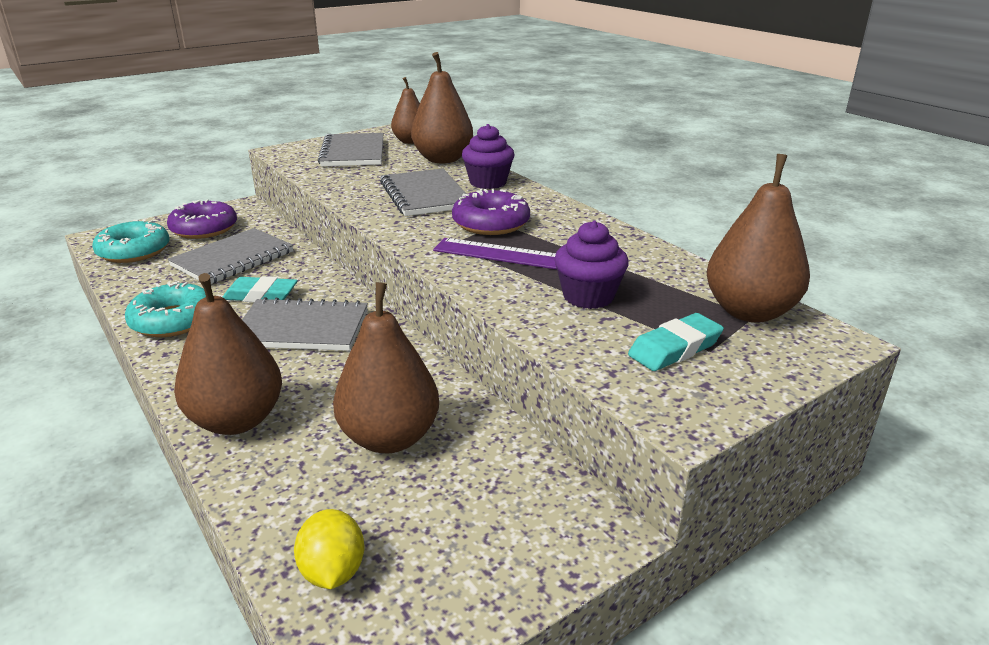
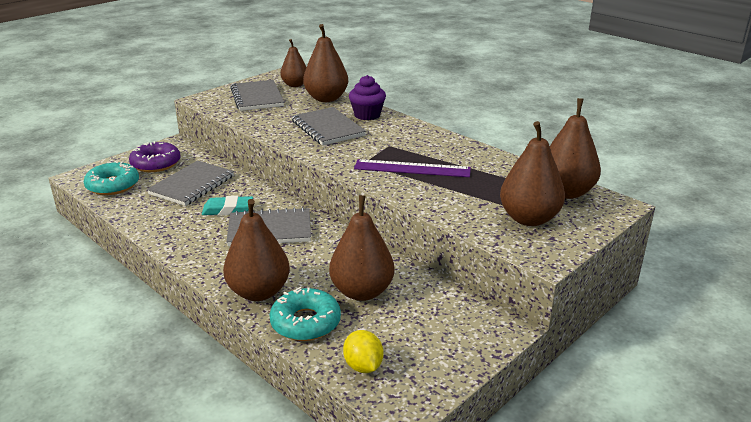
camera: 10 degrees left, 0 degrees up
(173, 320) = (175, 233): turquoise donut -> turquoise donut (305, 322)
(491, 223) = (383, 146): purple donut -> none
(588, 296) = (466, 191): purple cupcake -> none
(675, 348) = (529, 219): turquoise eraser -> brown pear

